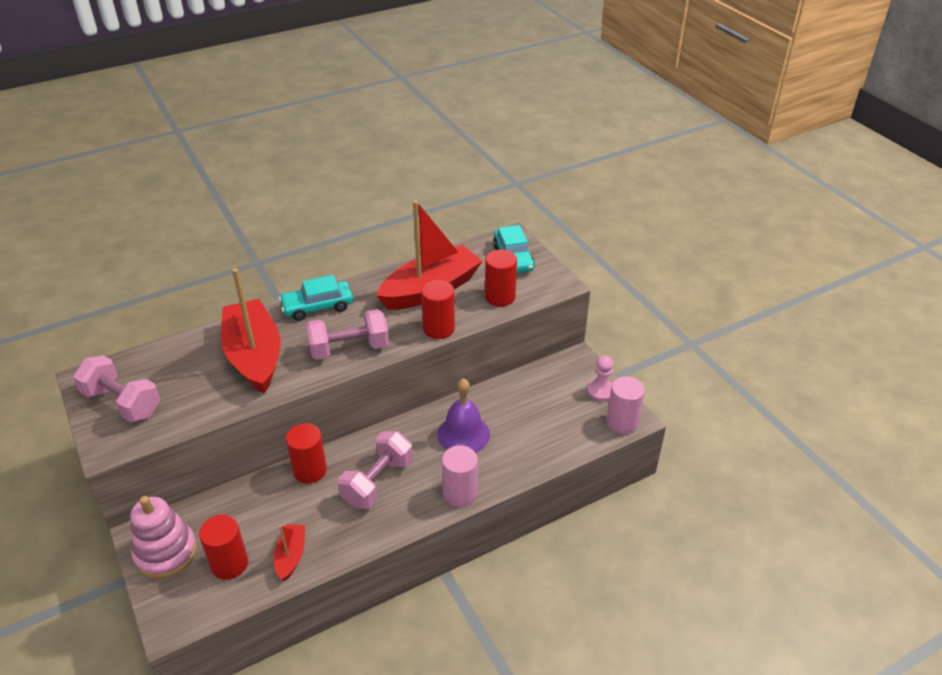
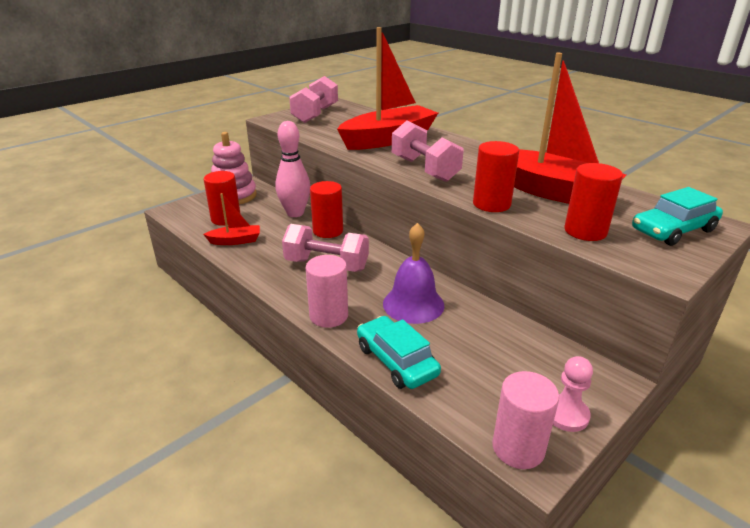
camera: 75 degrees right, 10 degrees down
(252, 494) = (295, 213): none -> pink bowling pin
(317, 307) = (469, 149): turquoise car -> turquoise car (396, 361)

